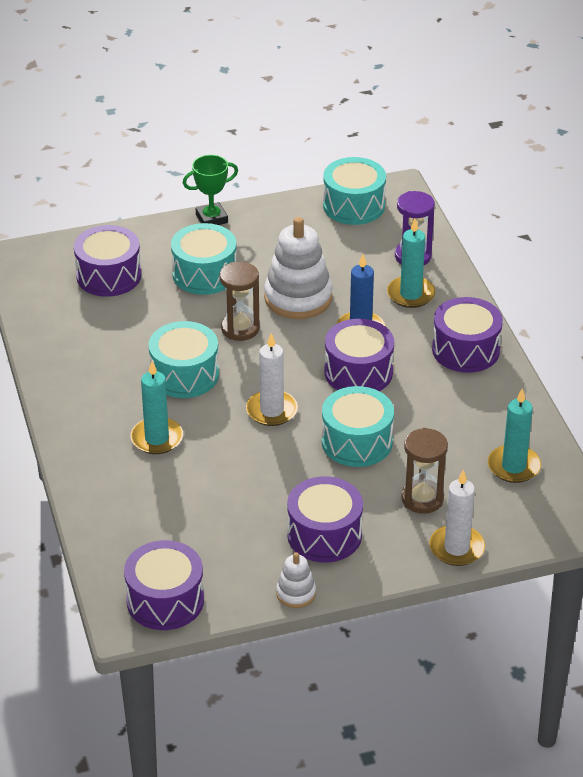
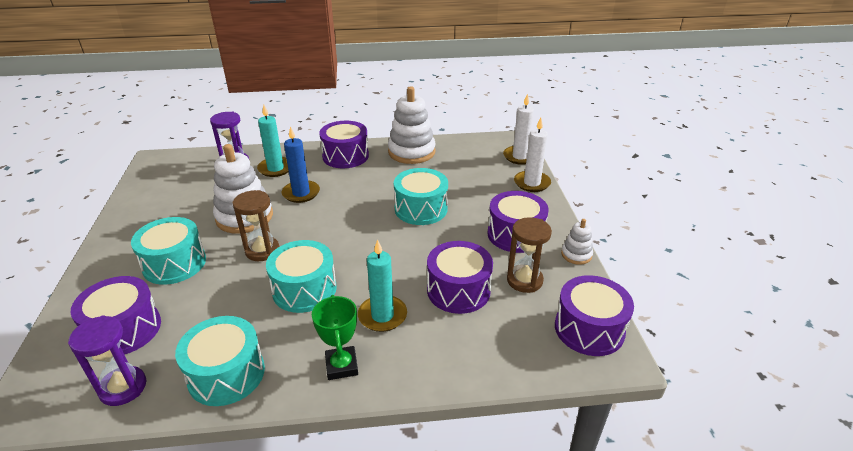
camera: 80 degrees left, 5 degrees down
(45, 300) = (123, 388): none -> purple hourglass
(211, 218) = (100, 252): green trophy -> green trophy (341, 366)
(271, 410) = (372, 244): white candle -> white candle (520, 157)
(354, 205) = (155, 179): turquoise drum -> turquoise drum (226, 374)
(358, 372) = (346, 199): purple drum -> purple drum (458, 290)
(422, 499) = (484, 190): brown hourglass -> brown hourglass (524, 280)
(502, 413) = (411, 152): none -> white stacking toy
(513, 466) = (461, 154): turquoise candle -> none

